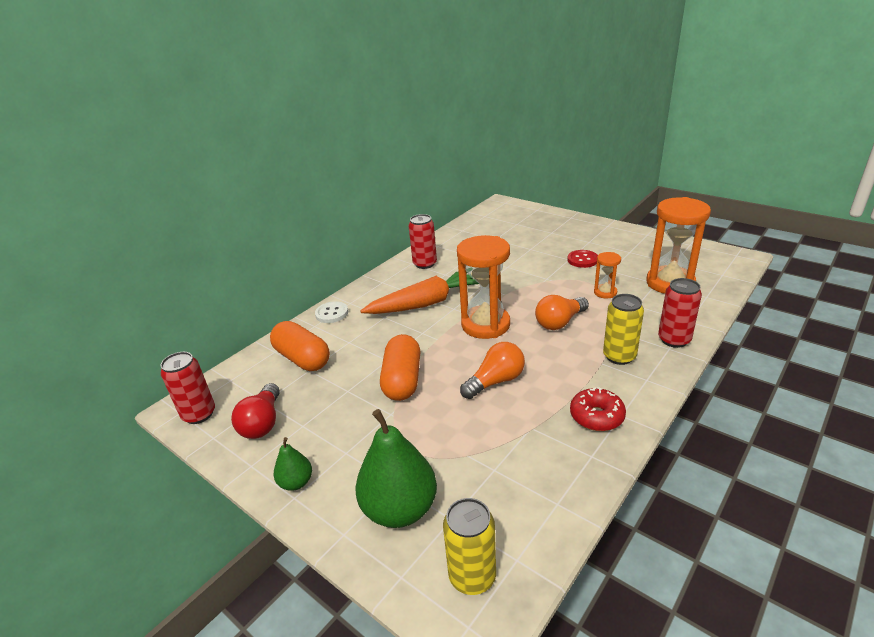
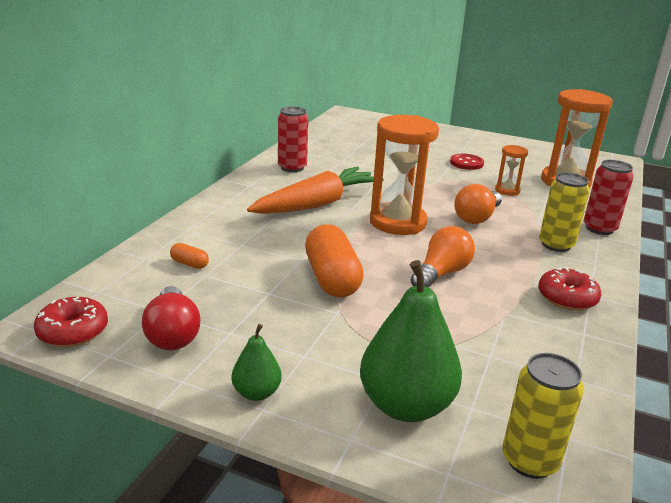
camera: 20 degrees left, 5 degrees down
(199, 414) = (73, 331): red can -> red donut
(302, 359) = (189, 264): orange capsule -> orange capsule, size x0.44
(332, 313) = (202, 217): white button -> none

